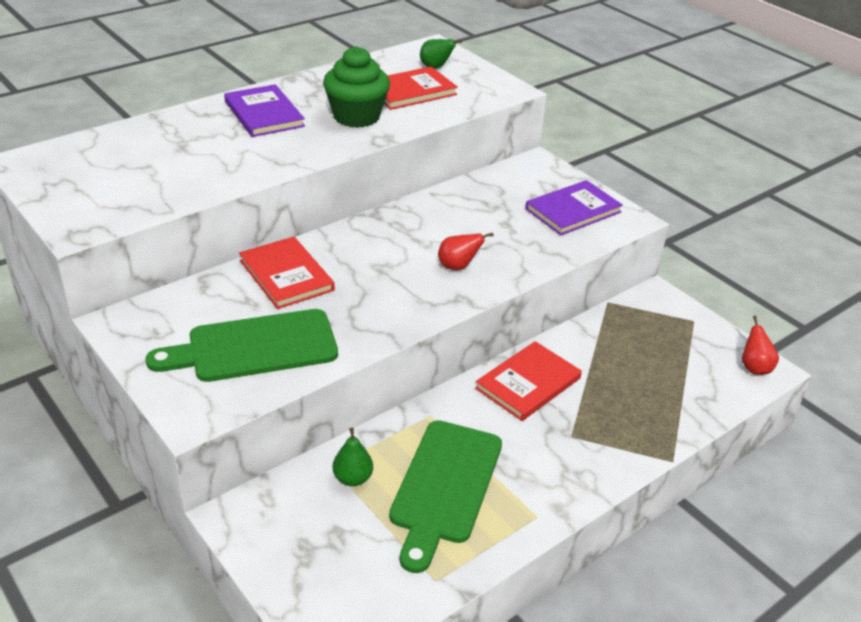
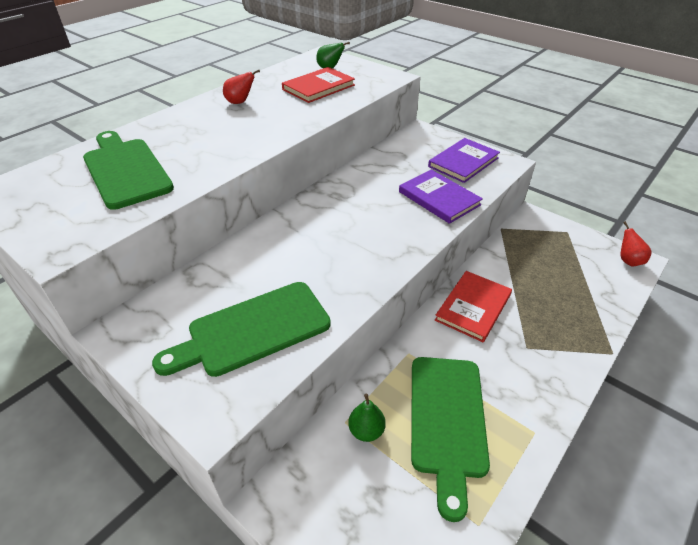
camera: 10 degrees left, 5 degrees up
(160, 159) = (125, 170): none -> green cutting board
(264, 114) = (206, 120): purple book -> purple book (439, 198)
(286, 275) = (260, 254): red book -> none
(356, 116) = (283, 112): green cupcake -> none
(458, 266) = (398, 222): red pear -> red pear (240, 102)

